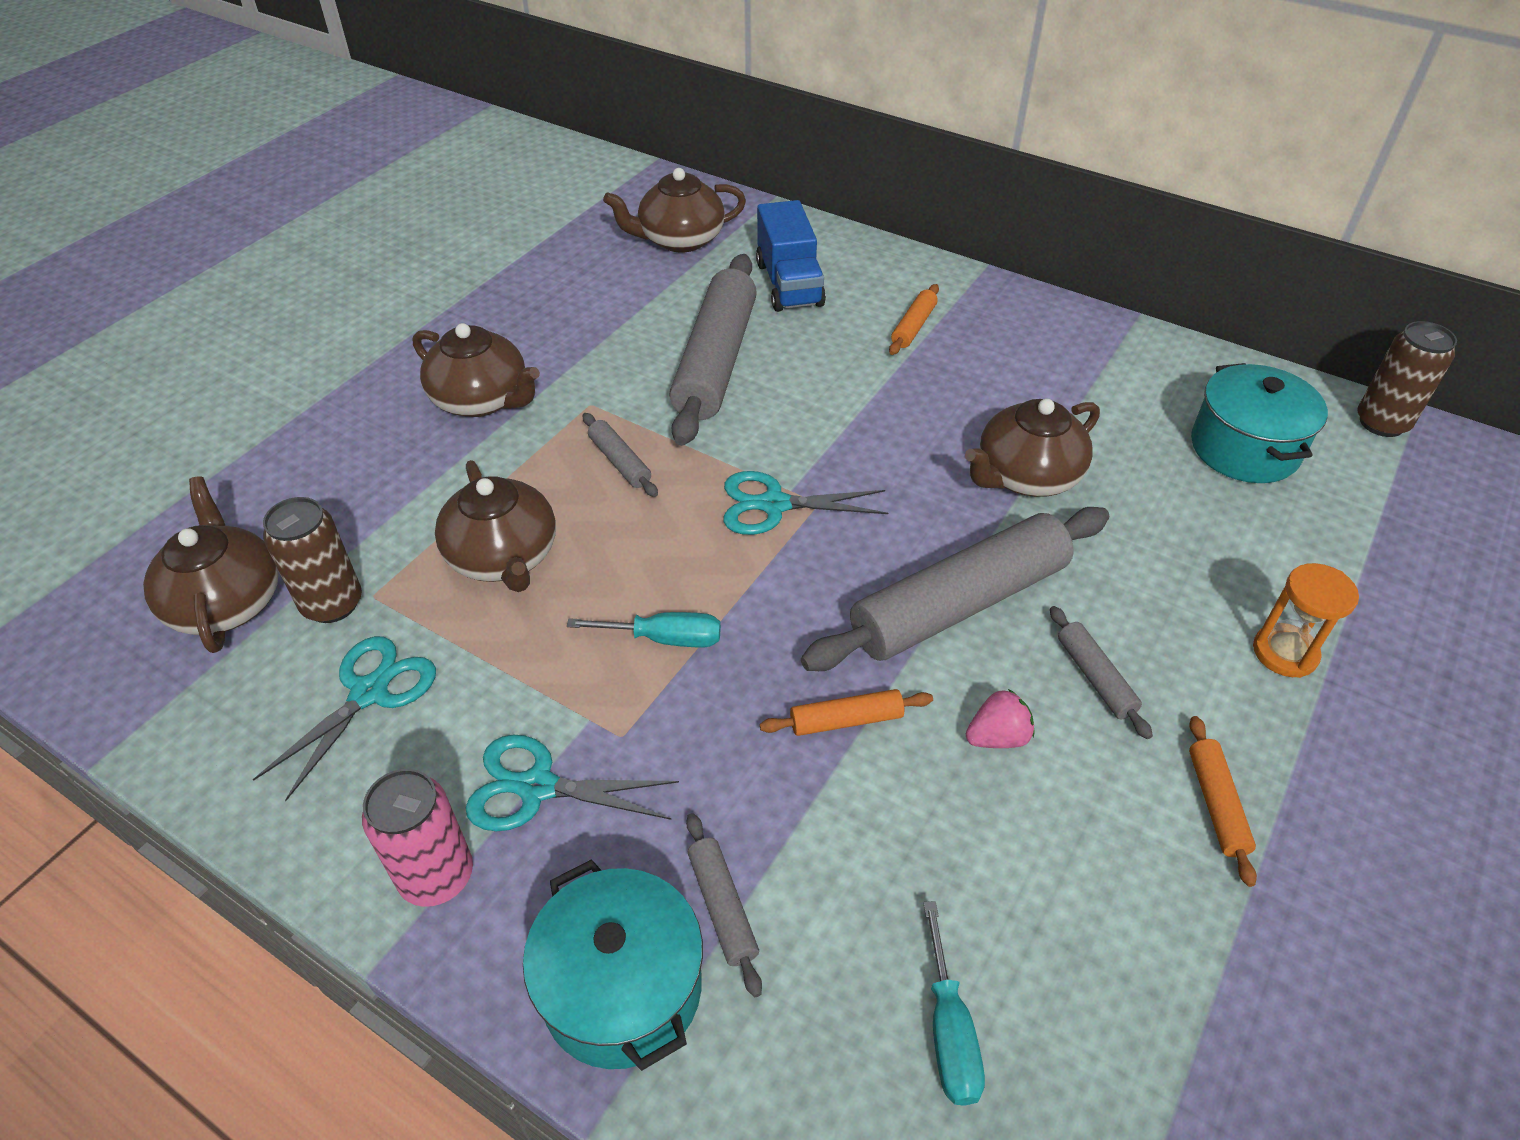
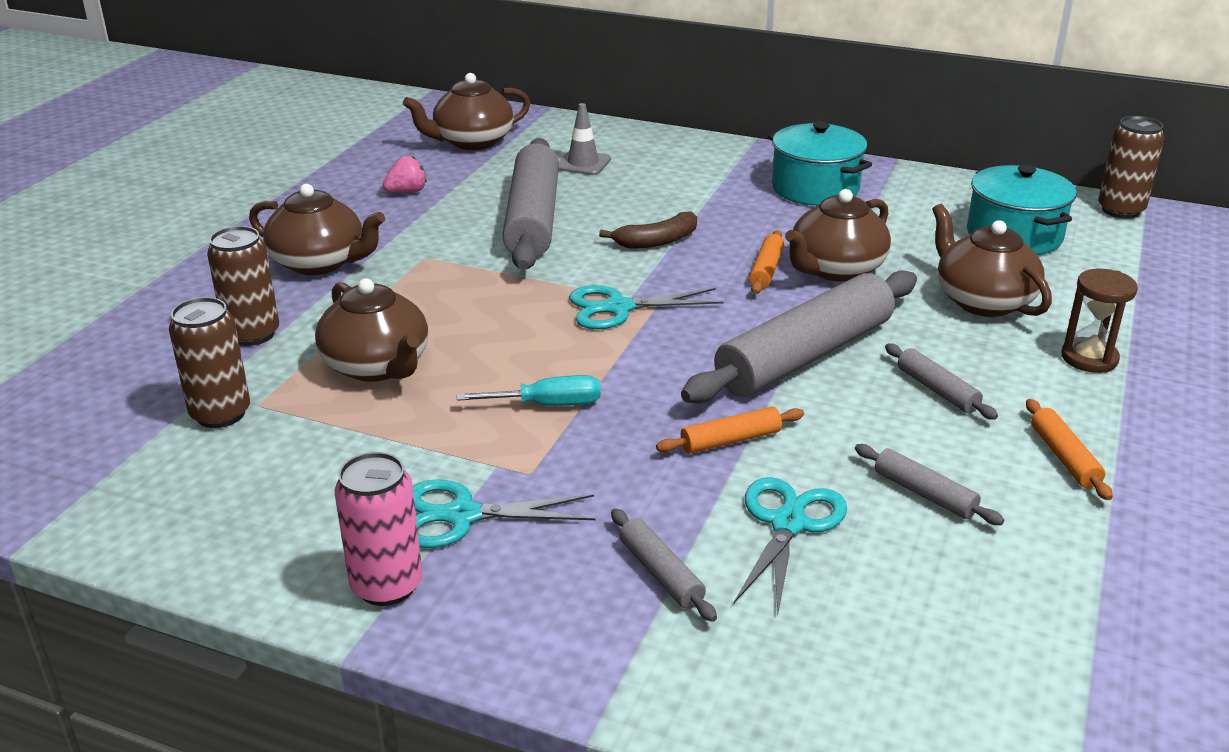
camera: 10 degrees left, 15 degrees down
(226, 602) = (113, 423): brown teapot -> brown teapot (982, 301)
(369, 692) = (278, 470): turquoise scissors -> turquoise scissors (788, 524)
(390, 494) = (252, 334): none -> brown can
(620, 462) = (466, 292): grey rolling pin -> grey rolling pin (924, 494)
(622, 988) = (587, 637): turquoise pot -> turquoise pot (815, 188)
(789, 284) = (583, 163): blue truck -> grey traffic cone
(839, 410) = (657, 241): none -> brown banana
(913, 327) = (704, 182): orange rolling pin -> orange rolling pin (766, 270)
(949, 1031) = (887, 626): turquoise screwdriver -> none
(997, 737) = (866, 436): pink strawberry -> pink strawberry (407, 192)
(1285, 653) = (1089, 358): orange hourglass -> brown hourglass

